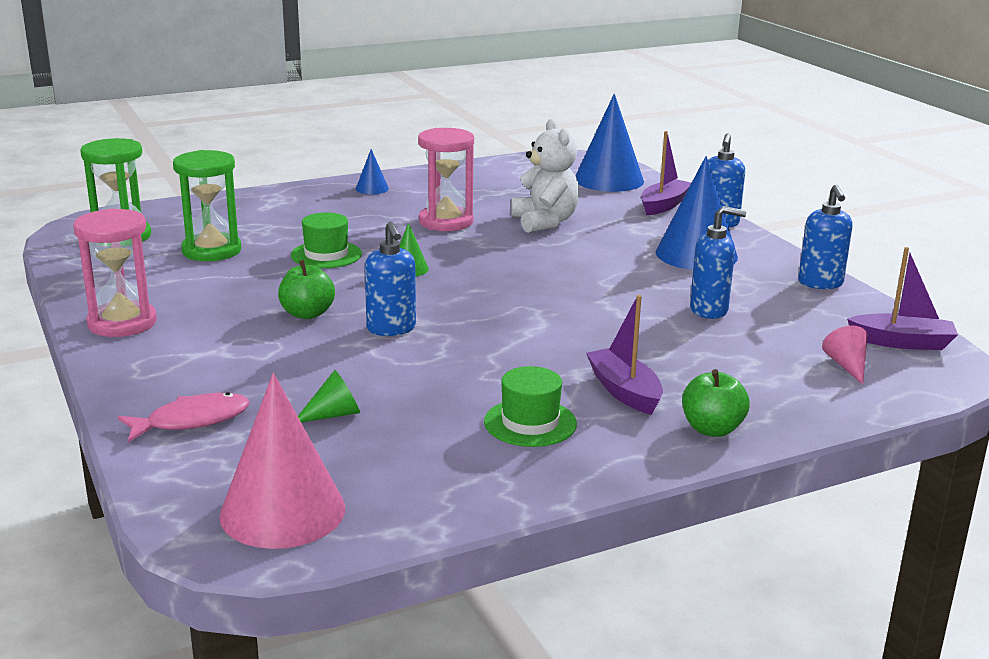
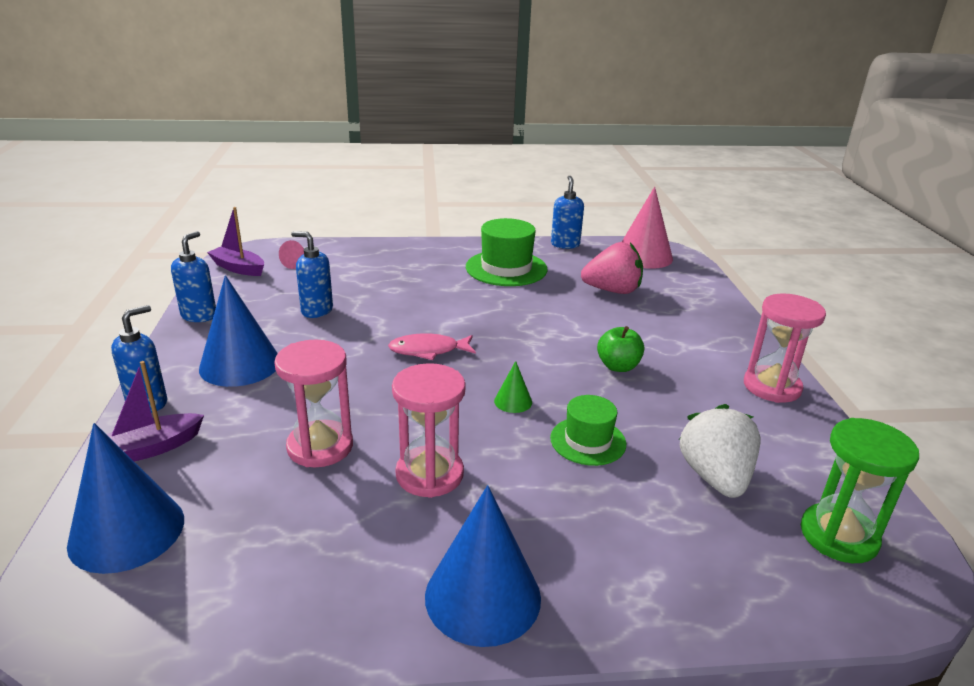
camera: 160 degrees left, 5 degrees up
(192, 421) = (695, 302): pink fish -> pink fish (428, 350)
(211, 251) = (715, 477): green hourglass -> white strawberry
(333, 414) = (612, 291): green cone -> pink strawberry
(372, 188) = (483, 596): blue cone -> blue cone, size x2.17
(391, 329) = (556, 340): blue soap dispenser -> blue soap dispenser (565, 244)
(530, 423) = (506, 268): green hat -> green hat, size x1.60
(545, 222) = (320, 447): white teddy bear -> pink hourglass
(624, 391) = (440, 273): purple boat -> none
(712, 429) = (417, 250): green apple -> none

